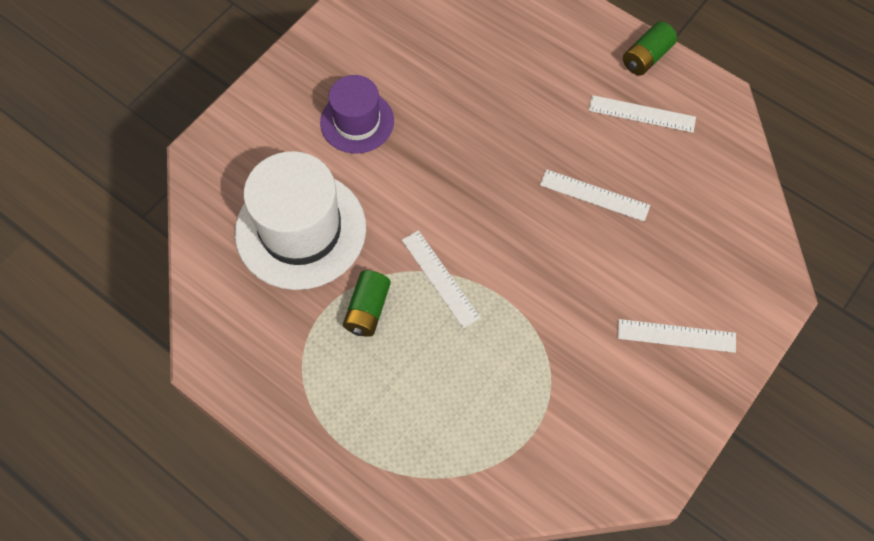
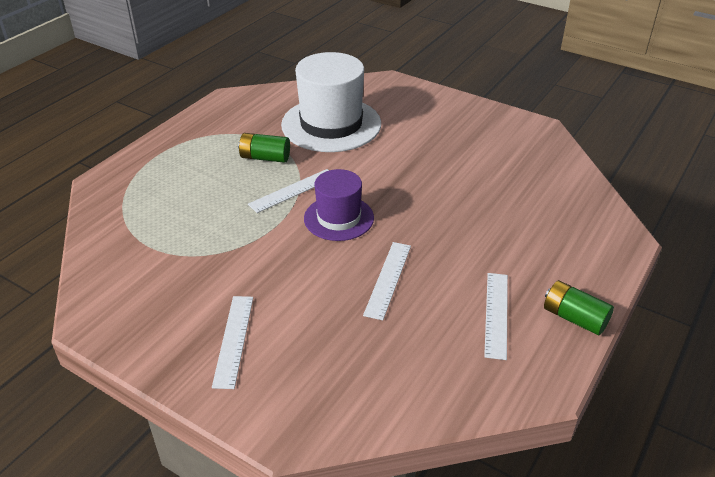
camera: 85 degrees right, 25 degrees down
(357, 122) = (434, 141): purple hat -> purple hat (338, 218)

